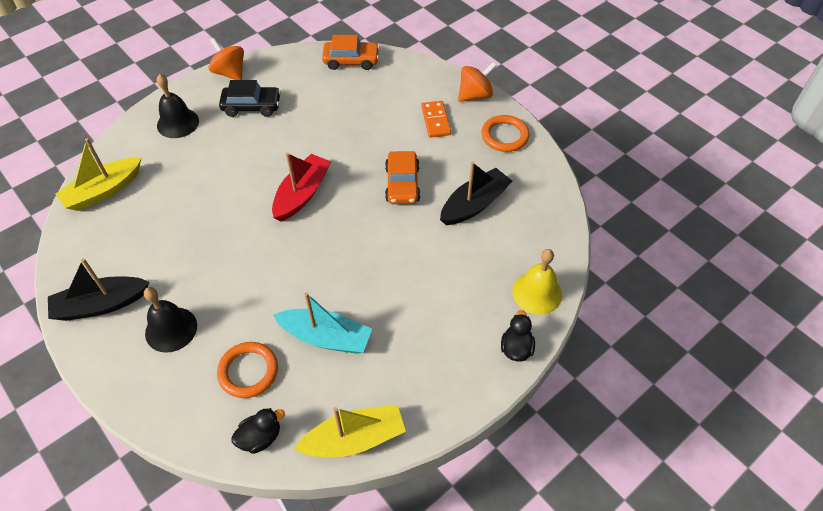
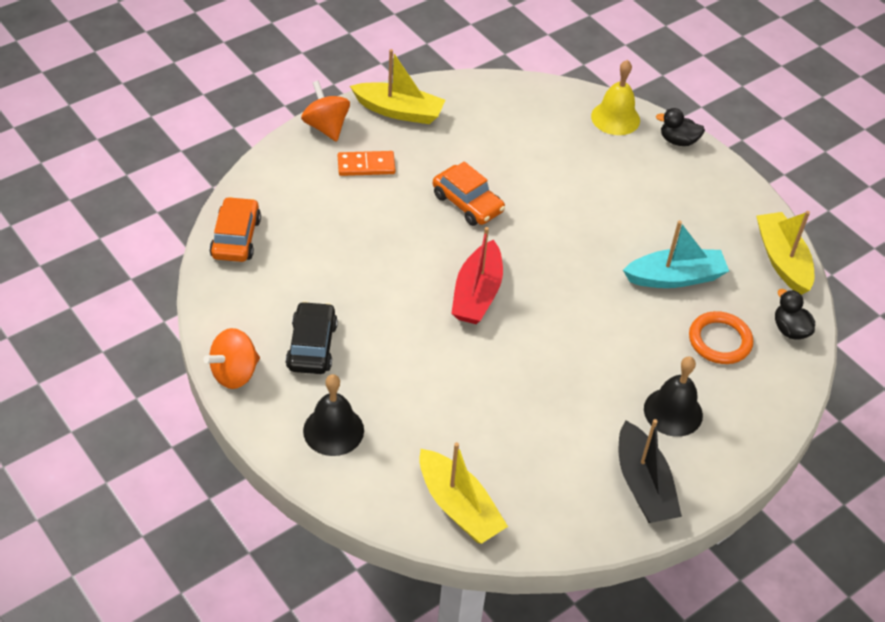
camera: 90 degrees left, 5 degrees down
(302, 194) = (477, 294): red boat -> red boat turned 105 degrees counterclockwise
(326, 337) = (675, 277): turquoise boat -> turquoise boat turned 60 degrees clockwise
(402, 184) = (467, 203): orange car -> orange car turned 45 degrees clockwise
(474, 204) = (501, 148): black boat -> none
(504, 136) = (399, 111): orange ring -> yellow boat

